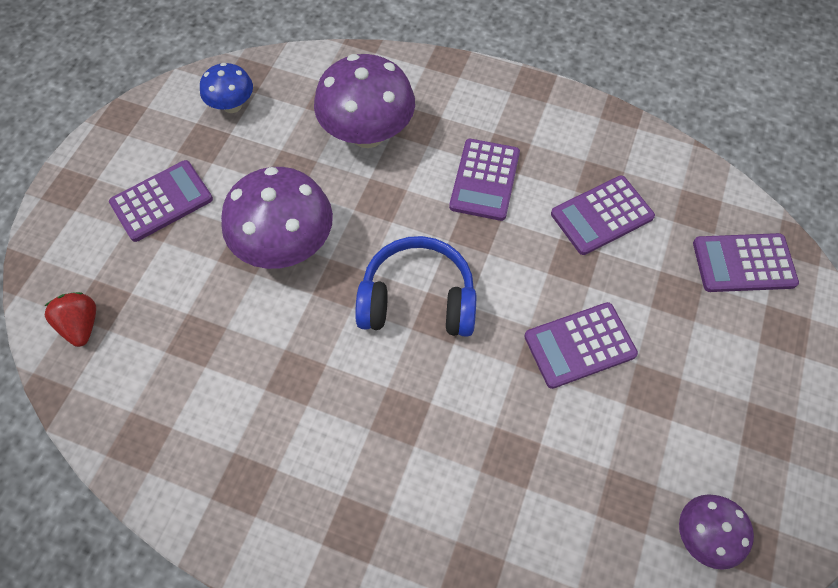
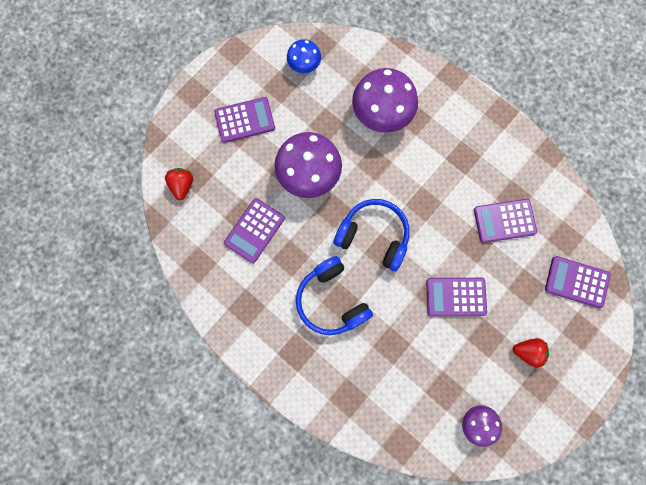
camera: 20 degrees right, 15 degrees up
(385, 420) = (331, 300): none -> blue headphones
(484, 180) = (442, 172): purple calculator -> purple calculator (254, 230)
(725, 389) = (528, 352): none -> red strawberry

